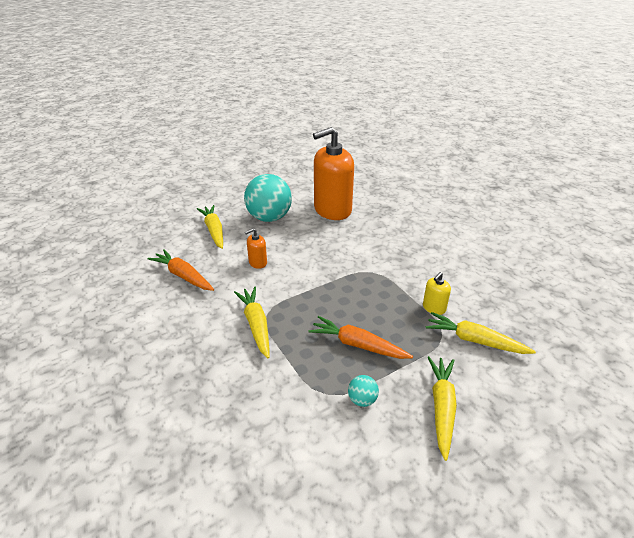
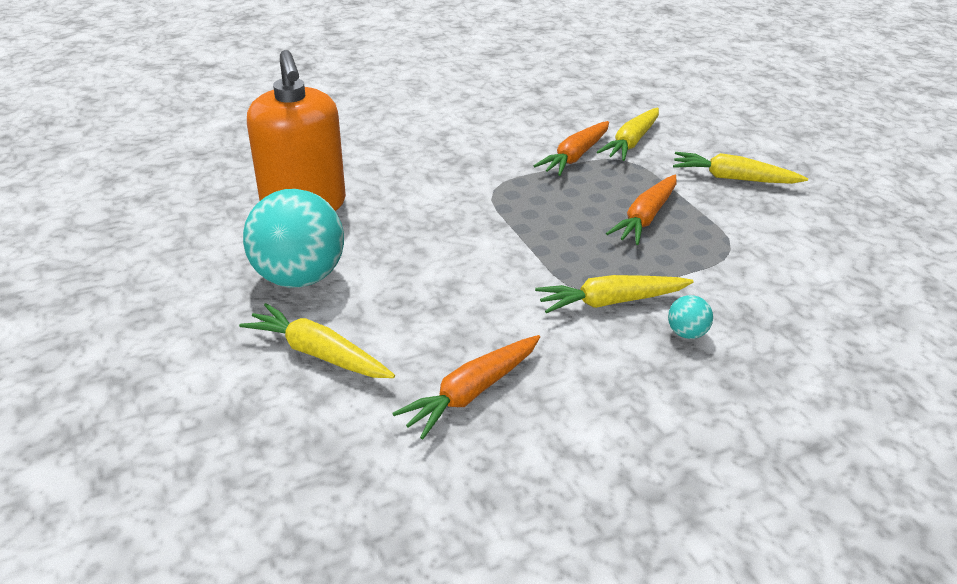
camera: 85 degrees left, 0 degrees up
(214, 231) = (318, 353): yellow carrot -> yellow carrot turned 45 degrees clockwise
(257, 263) = (448, 296): orange soap dispenser -> none
(362, 400) = (734, 225): turquoise ball -> turquoise ball (686, 333)
(434, 308) = (575, 156): yellow soap dispenser -> orange carrot

